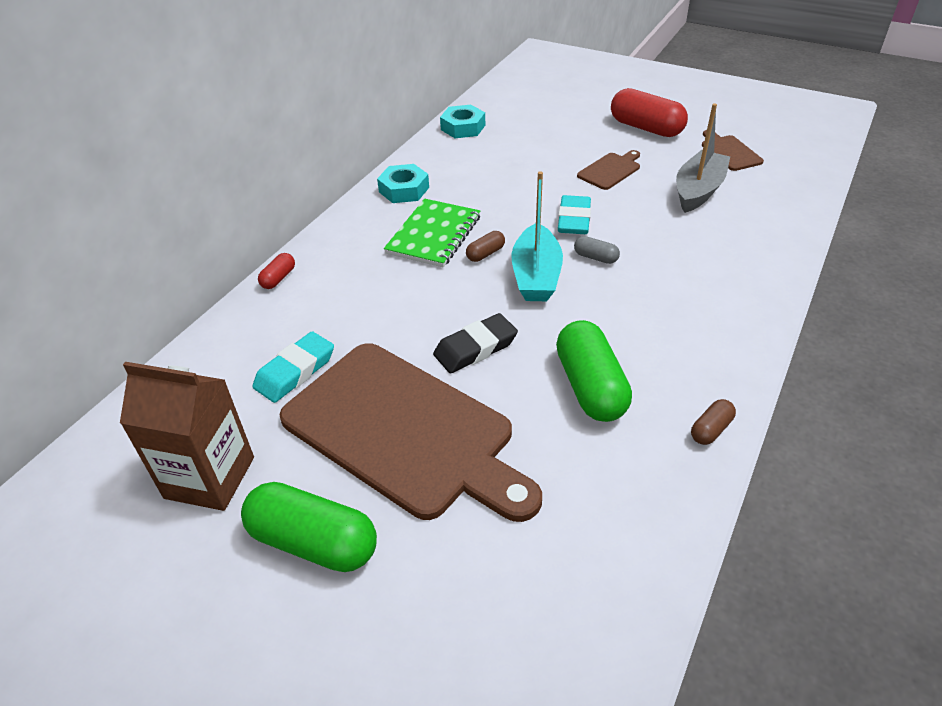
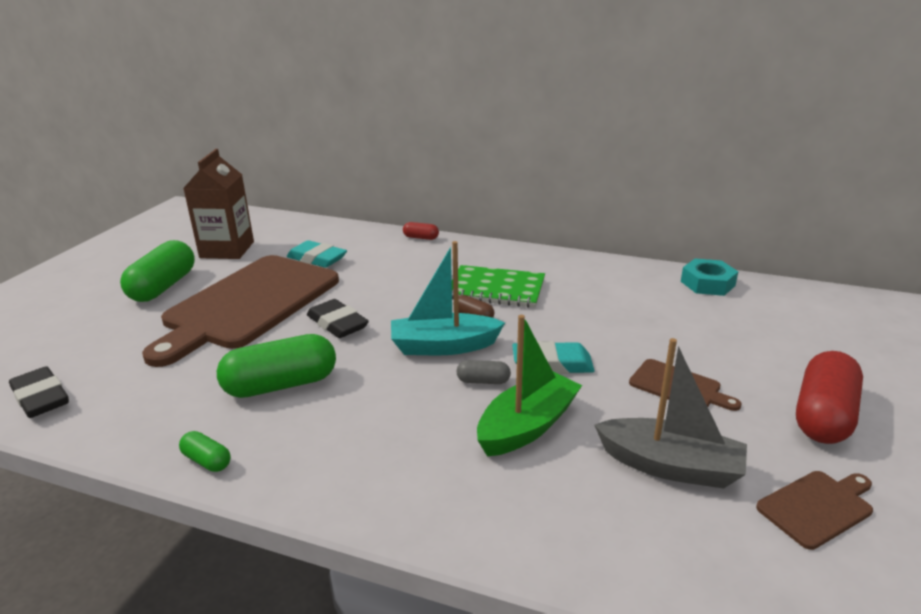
camera: 80 degrees right, 15 degrees down
(404, 190) = (565, 267): turquoise nut -> none
(595, 257) = (483, 381): grey capsule -> grey capsule turned 75 degrees clockwise
(600, 619) = (41, 398): none -> black eraser
(657, 242) = (527, 426): none -> green boat
(711, 429) = (207, 461): brown capsule -> green capsule

